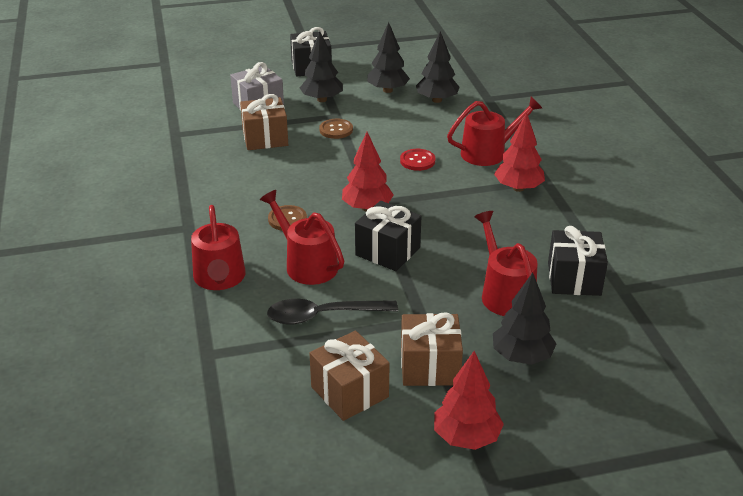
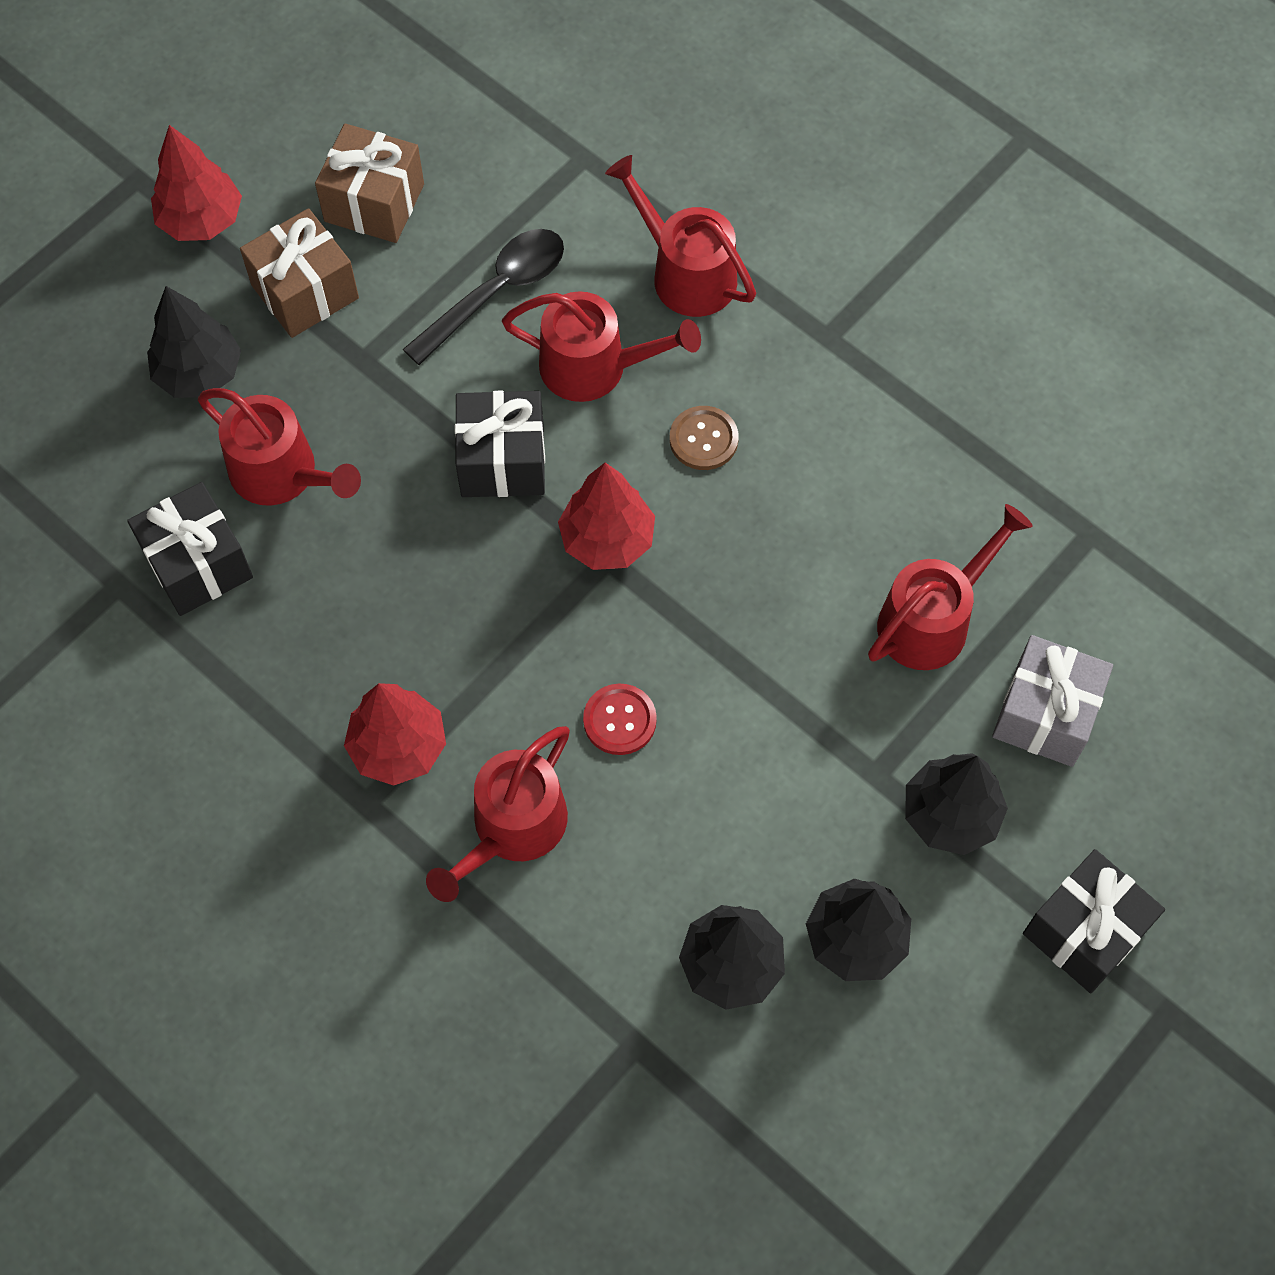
camera: 145 degrees right, 30 degrees up
(265, 138) = (932, 619): brown gift -> red watering can
(336, 130) = (835, 726): brown button -> none

